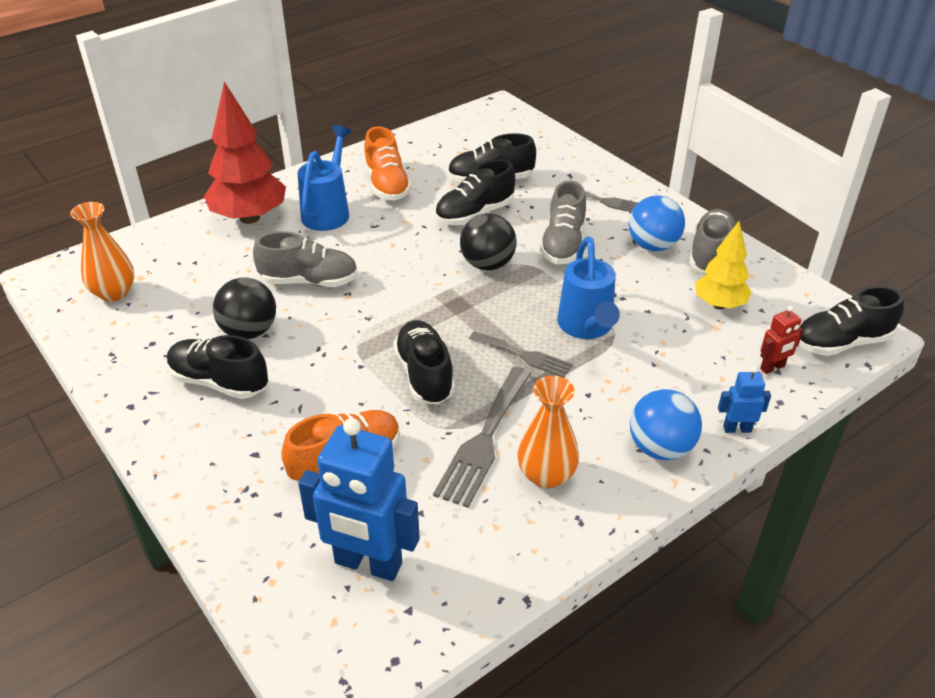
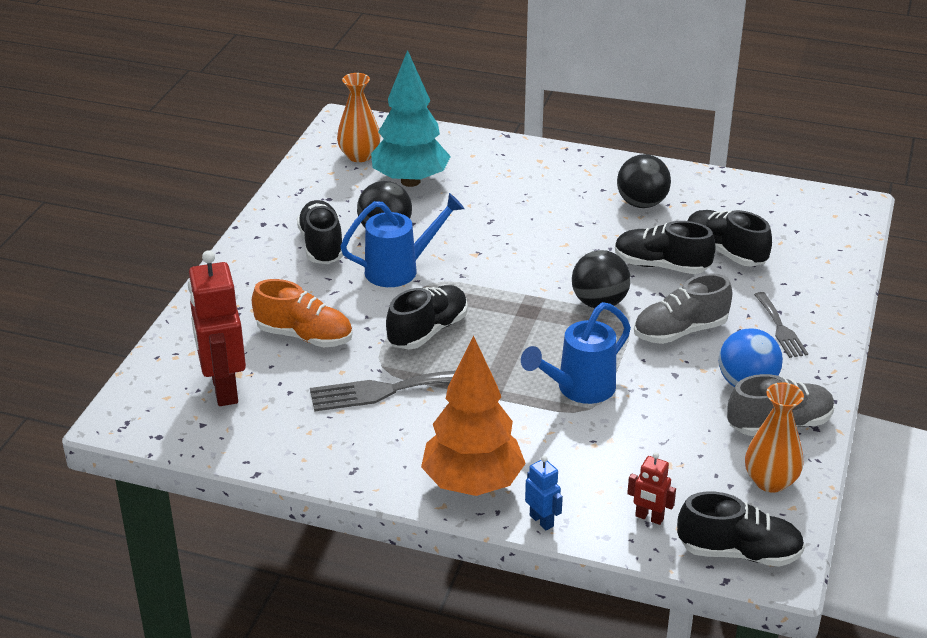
camera: 55 degrees right, 5 degrees down
(196, 282) = (410, 181): none -> turquoise tree
(250, 218) = (511, 164): red tree -> none
(309, 281) = (471, 228): grey shoe -> none
(328, 211) = (567, 194): blue watering can -> blue watering can (400, 270)
(368, 564) = (223, 389): blue robot -> red robot
(387, 185) = (642, 203): orange shoe -> black ball
(524, 355) = (505, 370): grey fork -> none
(546, 475) = (382, 435): orange vase -> orange vase (770, 481)
(660, 448) = (472, 484): blue ball -> orange tree
(719, 304) = (705, 455): yellow tree -> none
(841, 343) = (739, 552): black shoe -> black shoe turned 150 degrees clockwise

